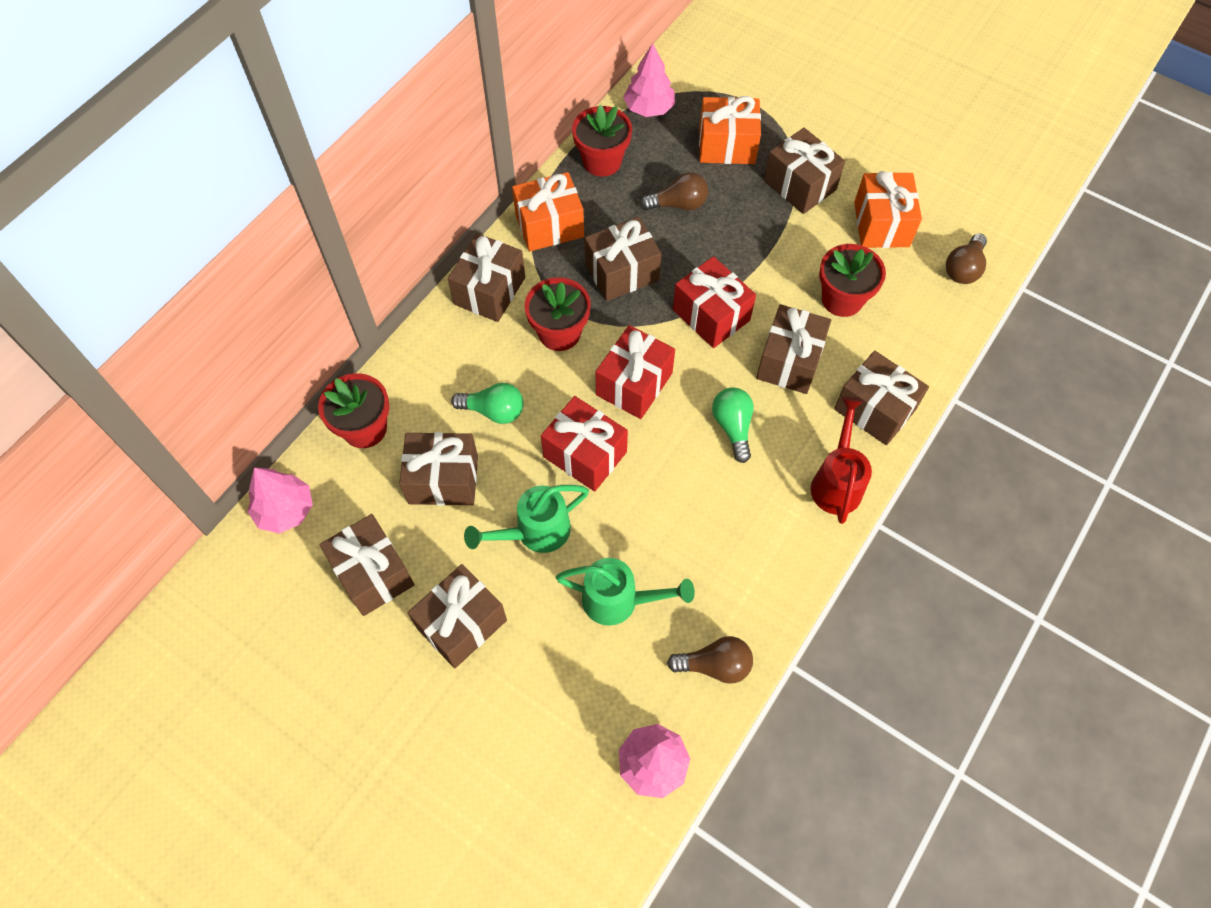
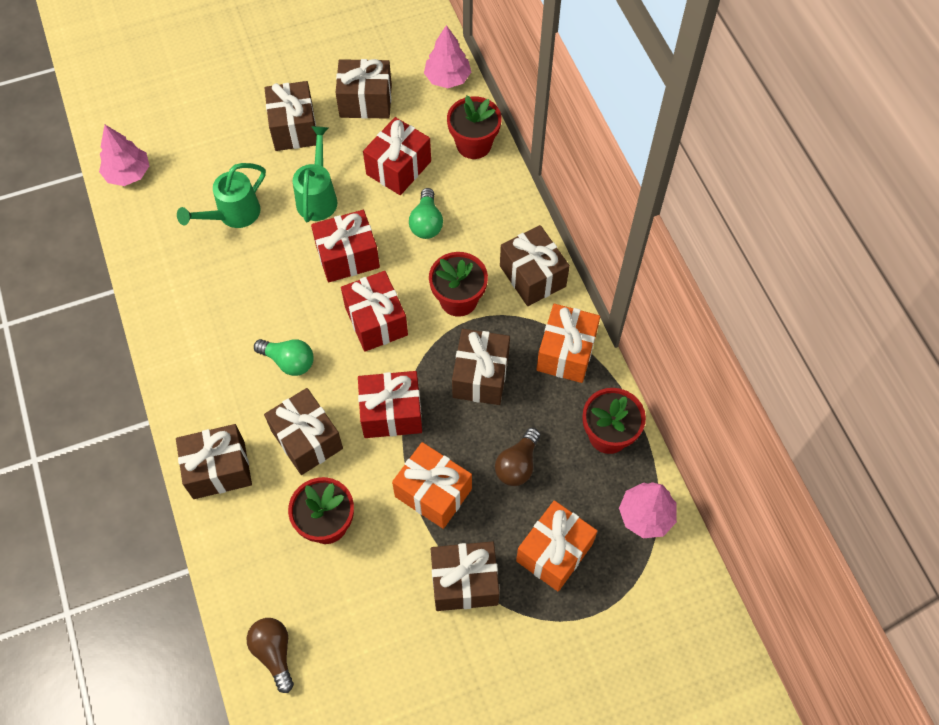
camera: 125 degrees right, 0 degrees up
(443, 479) = (398, 168): brown gift -> red gift
(494, 411) = (426, 223): green light bulb -> green light bulb turned 45 degrees counterclockwise
(715, 665) = (148, 240): brown light bulb -> none
(837, 482) = (191, 399): red watering can -> none
(881, 224) = (371, 620): orange gift -> orange gift (433, 493)

